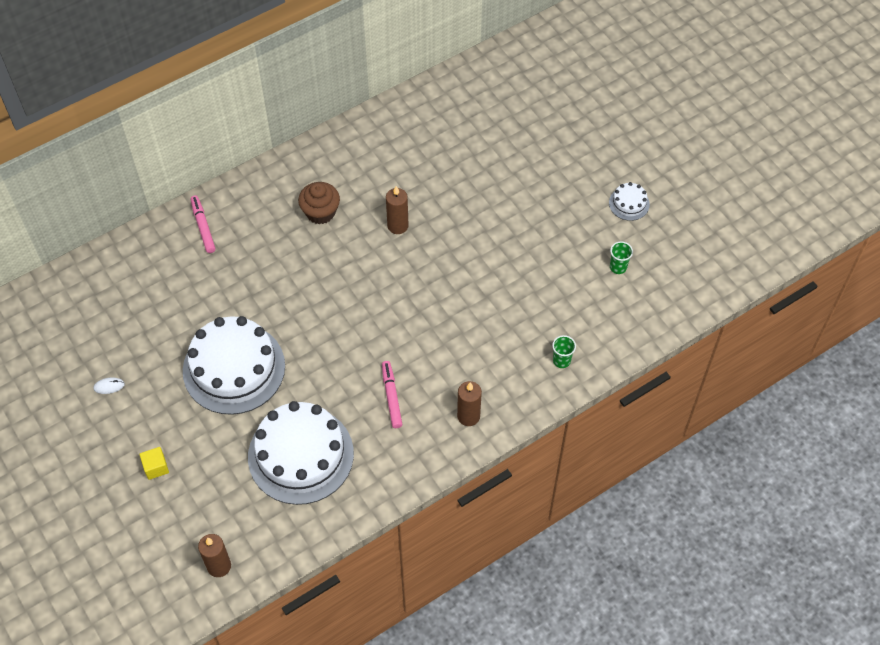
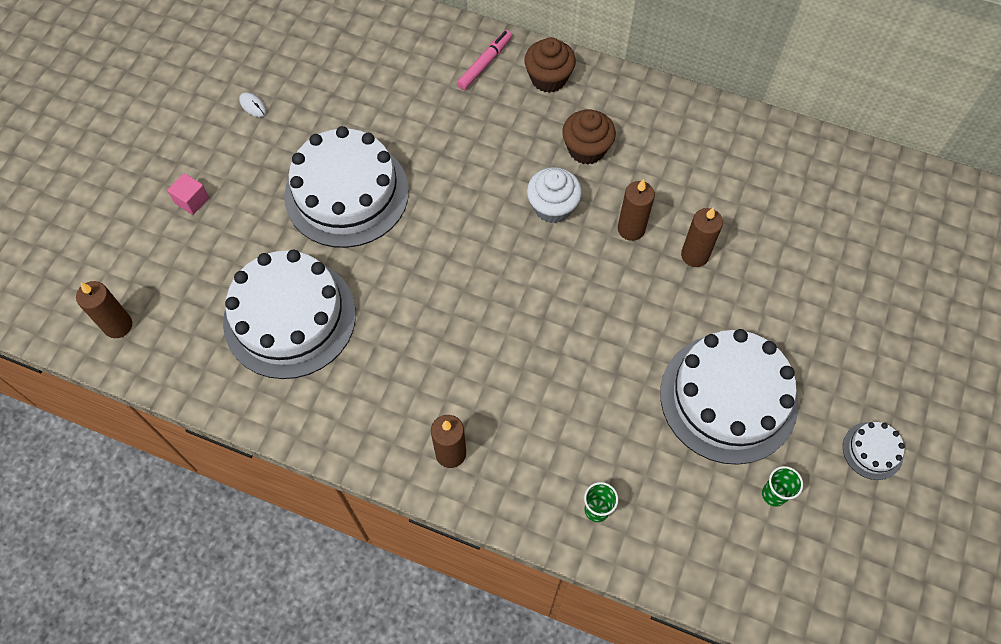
camera: 55 degrees right, 5 degrees up
(156, 467) = (192, 200): yellow cube -> pink cube
(248, 198) = (548, 78): none -> brown cupcake
(346, 257) = (552, 207): none -> white cupcake
(391, 397) = (418, 359): pink marker -> none
(443, 205) = (695, 255): none -> brown candle
(546, 250) = (728, 398): none -> white cake

